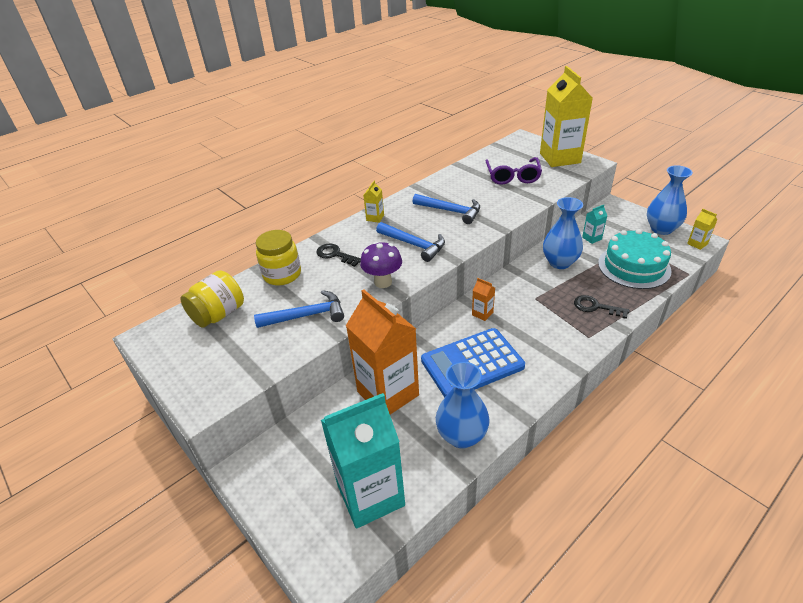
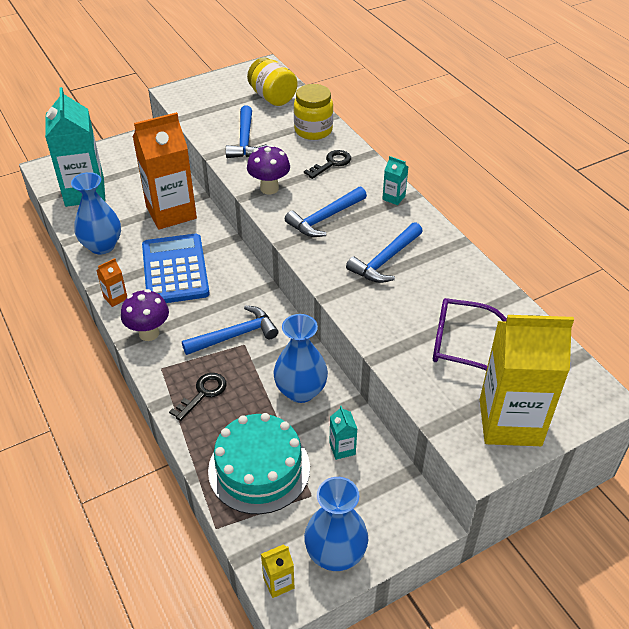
camera: 100 degrees right, 5 degrees up
(375, 218) = (393, 198): yellow carton -> turquoise carton
(482, 313) = (240, 294): orange carton -> orange carton (115, 298)
(529, 305) = (235, 335): none -> blue hammer
(558, 356) = (149, 333): none -> purple mushroom

